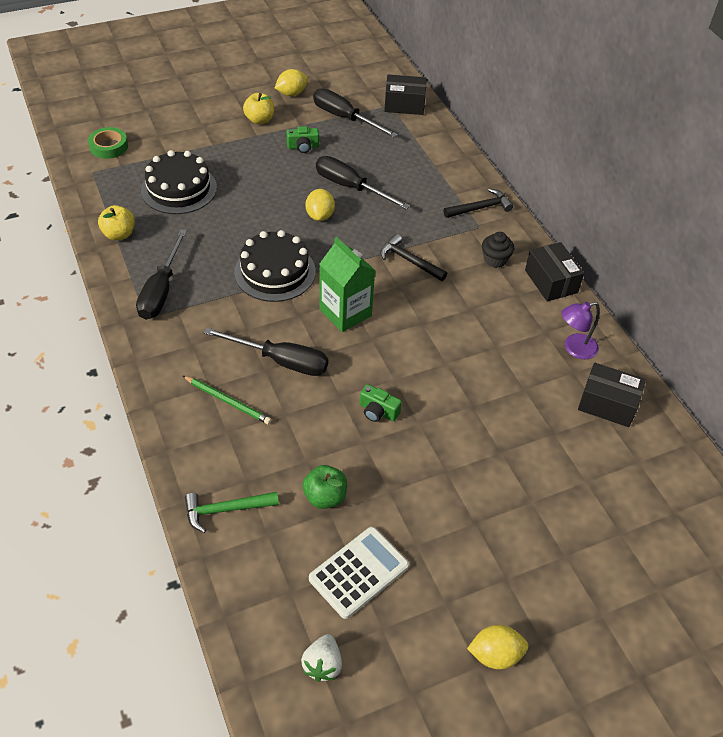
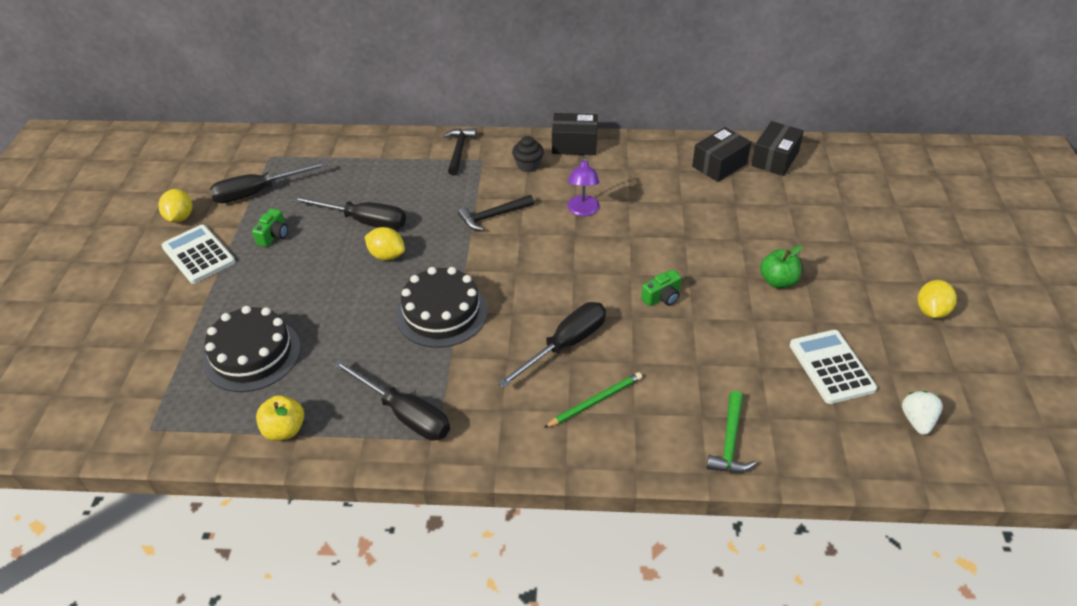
camera: 60 degrees left, 5 degrees down
(109, 146) = (116, 400): green tape -> none
(259, 120) = (198, 255): yellow apple -> white calculator
(322, 664) = (917, 421): white strawberry -> white strawberry turned 120 degrees counterclockwise
(325, 497) = (743, 364): green apple -> green apple (778, 281)
(345, 313) = (530, 280): green carton -> none
(350, 187) = (363, 221): black screwdriver -> black screwdriver turned 135 degrees counterclockwise
(404, 104) = (277, 147): black box -> black box (775, 159)
(574, 348) = (654, 160): purple lamp -> purple lamp (583, 211)

